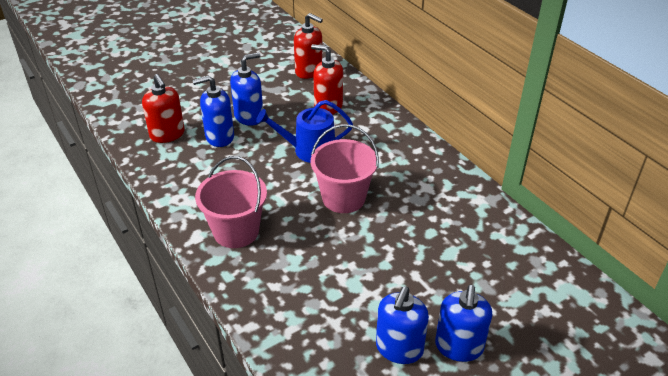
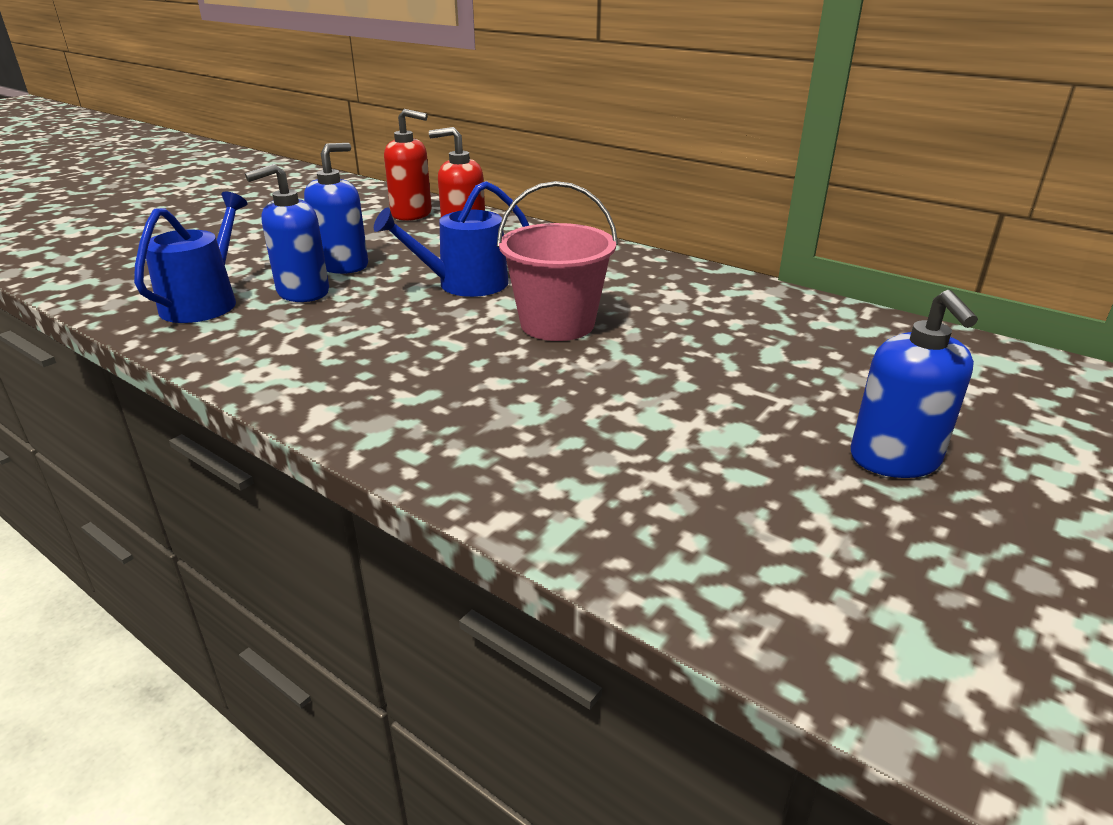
camera: 20 degrees left, 10 degrees down
(167, 134) = (204, 302): red soap dispenser -> blue watering can
(236, 231) = (395, 393): pink bucket -> none
(399, 348) = (802, 485): blue soap dispenser -> none

